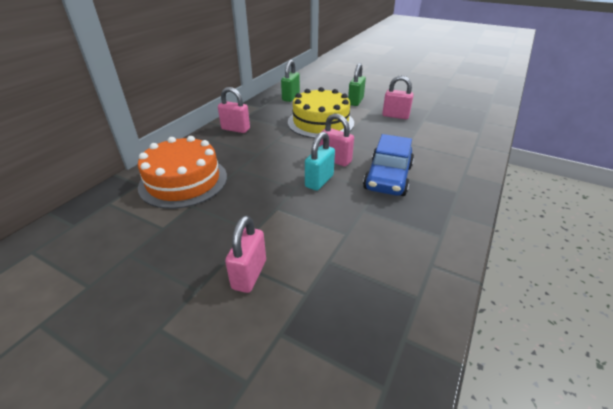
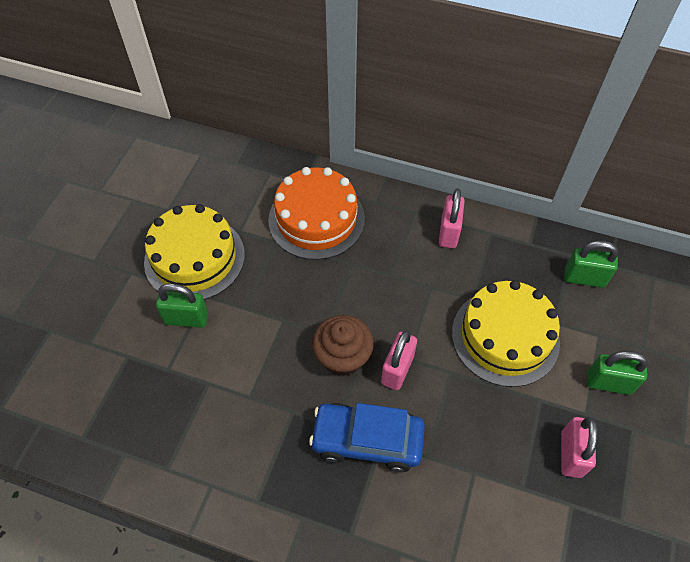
camera: 80 degrees right, 20 degrees up
(174, 264) = (194, 258): none -> yellow cake
(249, 274) = (186, 319): pink padlock -> green padlock
(319, 181) = (342, 356): turquoise padlock -> brown cupcake

